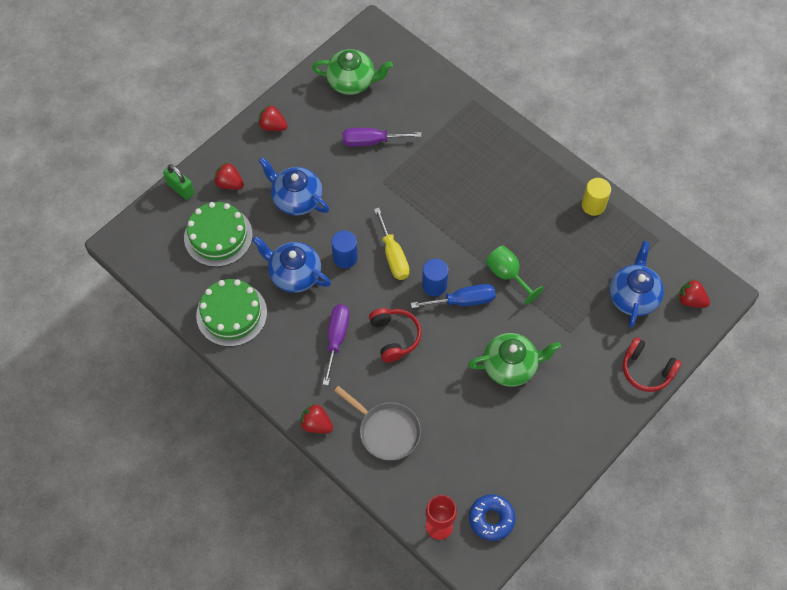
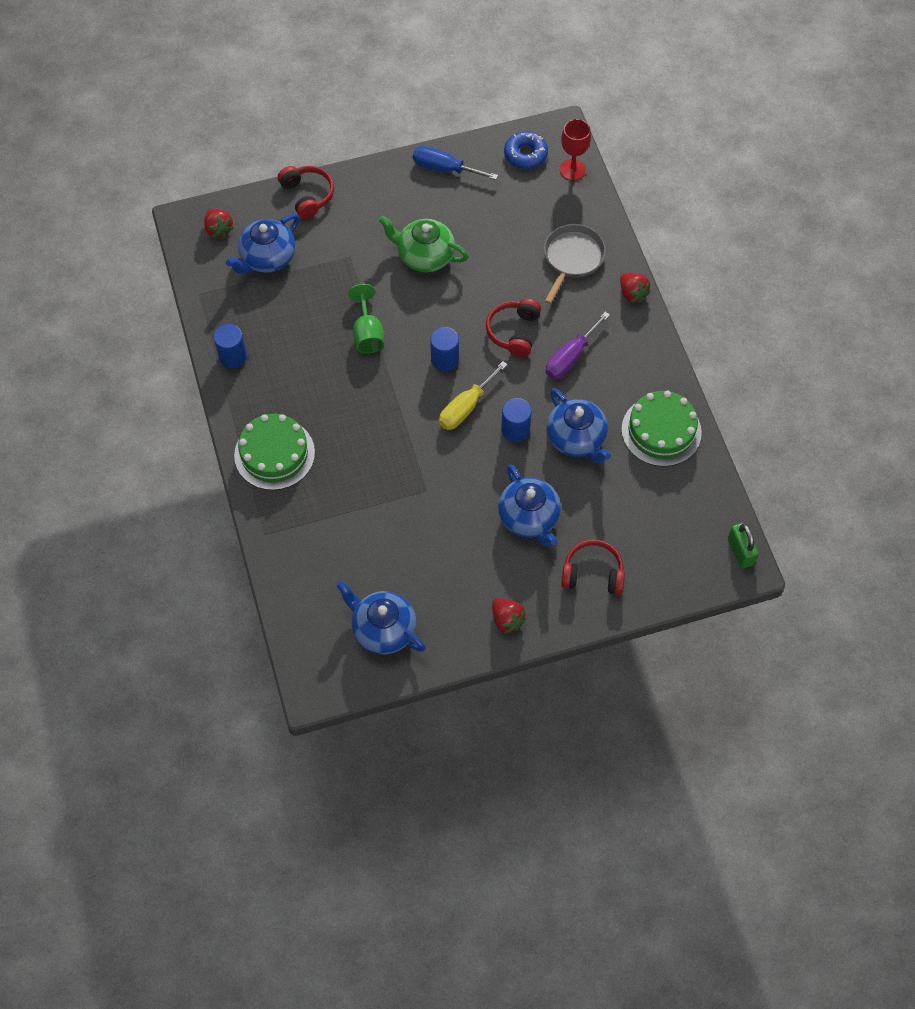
camera: 150 degrees left, 0 degrees up
(180, 189) = (650, 595): green padlock -> green padlock (740, 551)
(218, 236) = (635, 519): green cake -> green cake (274, 454)
(229, 183) = (592, 573): red strawberry -> red headphones
(352, 82) = (383, 629): green teapot -> blue teapot
(371, 141) = (409, 542): purple screwdriver -> none
(386, 431) = (572, 258): grey pan -> grey pan turned 45 degrees clockwise
(393, 256) = (466, 407): yellow screwdriver -> yellow screwdriver turned 150 degrees counterclockwise
(463, 301) = (427, 331): blue screwdriver -> blue screwdriver (444, 168)
(593, 205) = (233, 356): yellow cylinder -> blue cylinder

